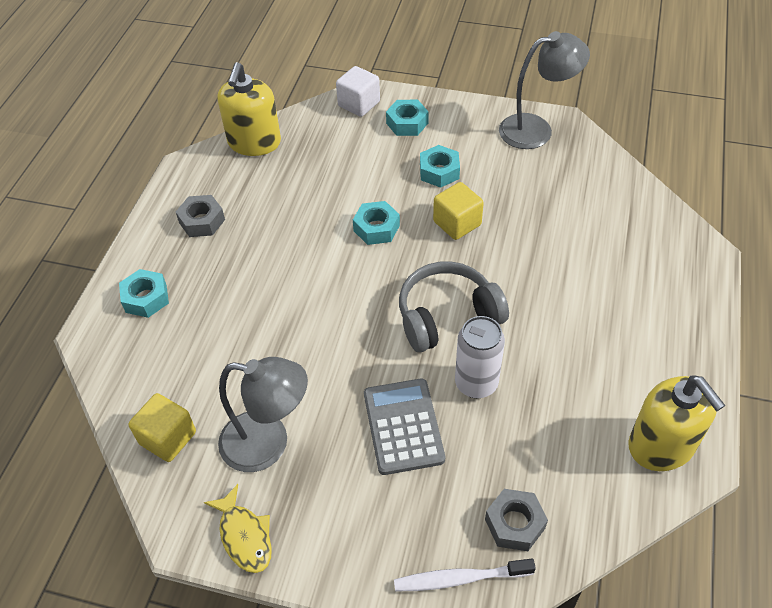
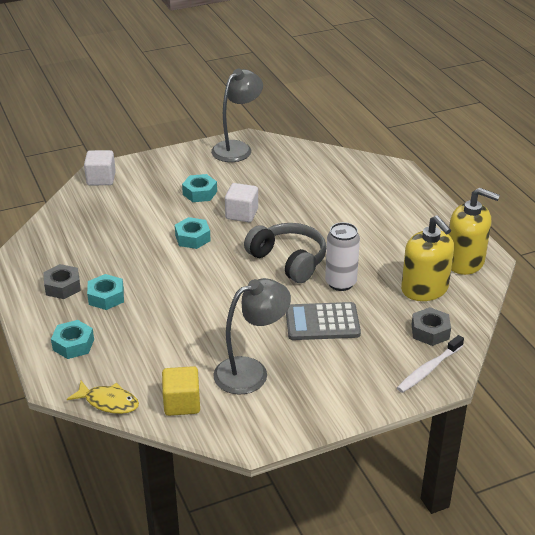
camera: 40 degrees left, 15 degrees down
(244, 536) = (289, 419): yellow fish -> yellow fish (108, 402)
(254, 142) = (48, 229): yellow soap dispenser -> yellow soap dispenser (424, 289)
(403, 426) = (322, 322): grey calculator -> grey calculator turned 45 degrees counterclockwise
(407, 123) = (148, 176): turquoise nut -> turquoise nut (106, 297)
(447, 316) = (288, 260): grey headphones -> grey headphones turned 105 degrees clockwise
(457, 223) = (241, 214): yellow cube -> white cube

